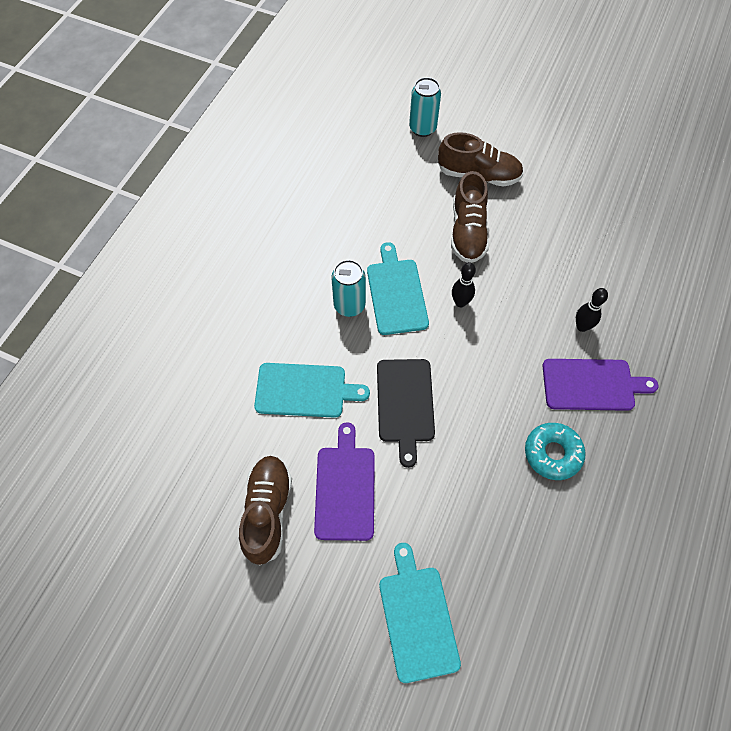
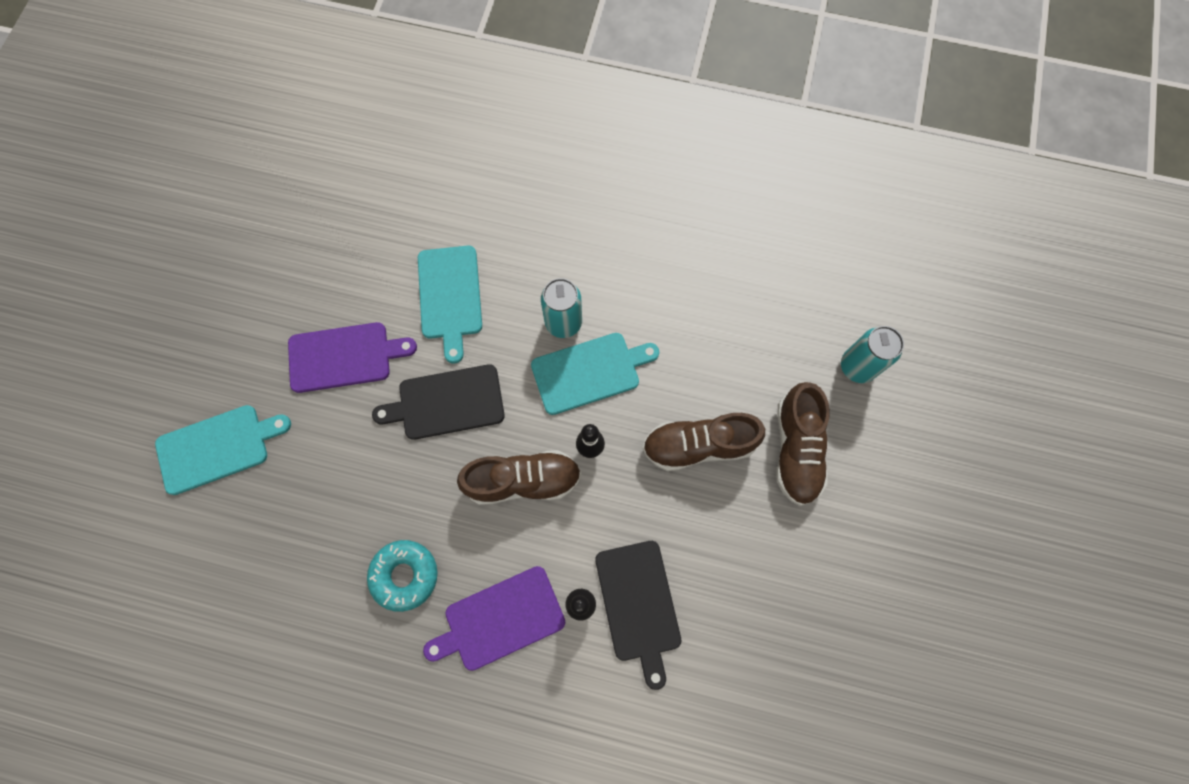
camera: 80 degrees right, 10 degrees up
(267, 512) = (314, 288): brown shoe -> brown shoe (523, 480)
(584, 289) = (639, 605): none -> black cutting board
(592, 384) = (500, 620): purple cutting board -> purple cutting board turned 75 degrees clockwise

